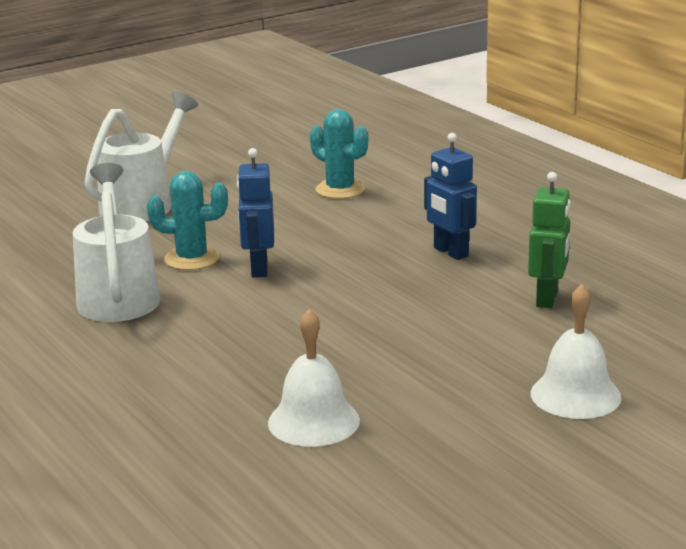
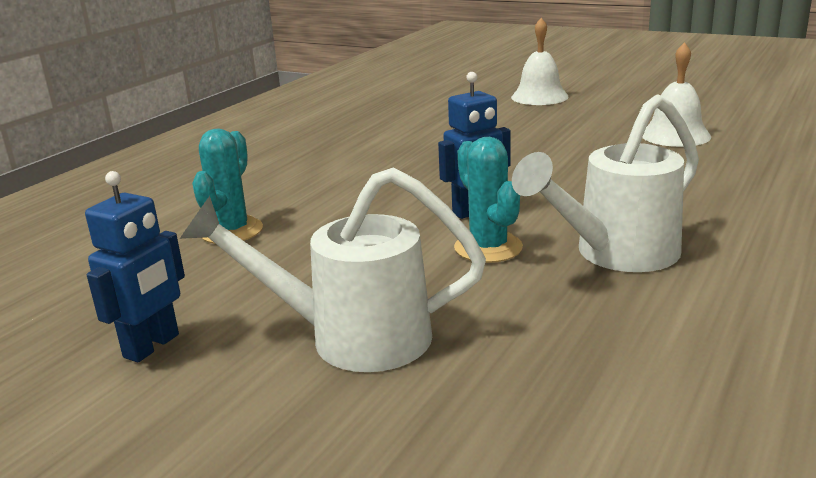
camera: 115 degrees left, 0 degrees up
(450, 252) = (363, 157): blue robot -> blue robot (152, 346)
(547, 299) = (418, 120): green robot -> none

